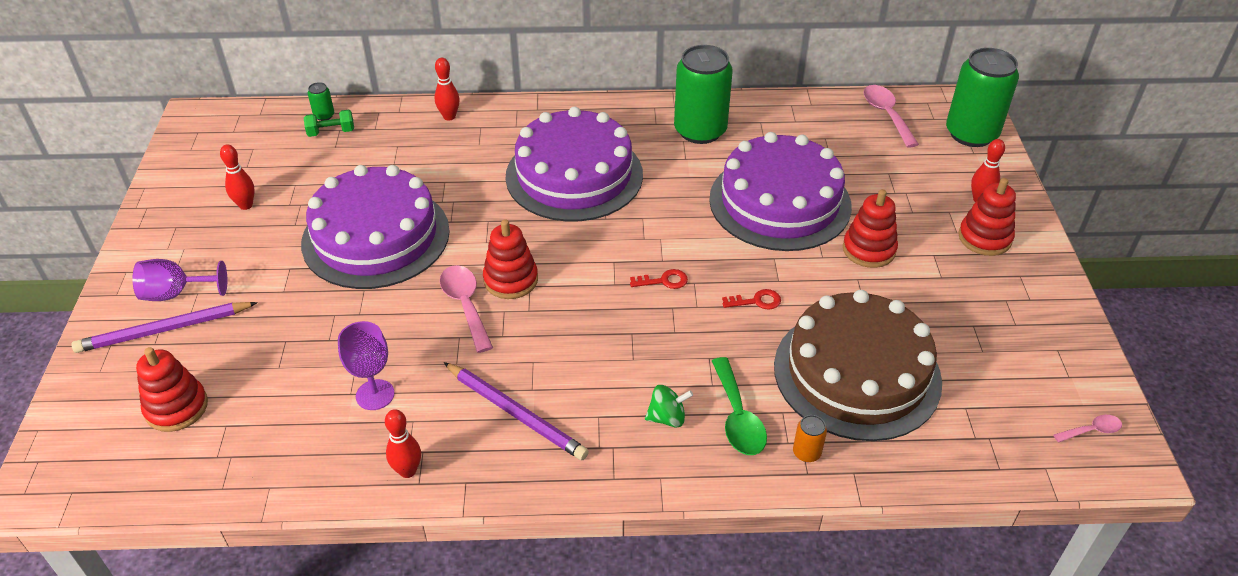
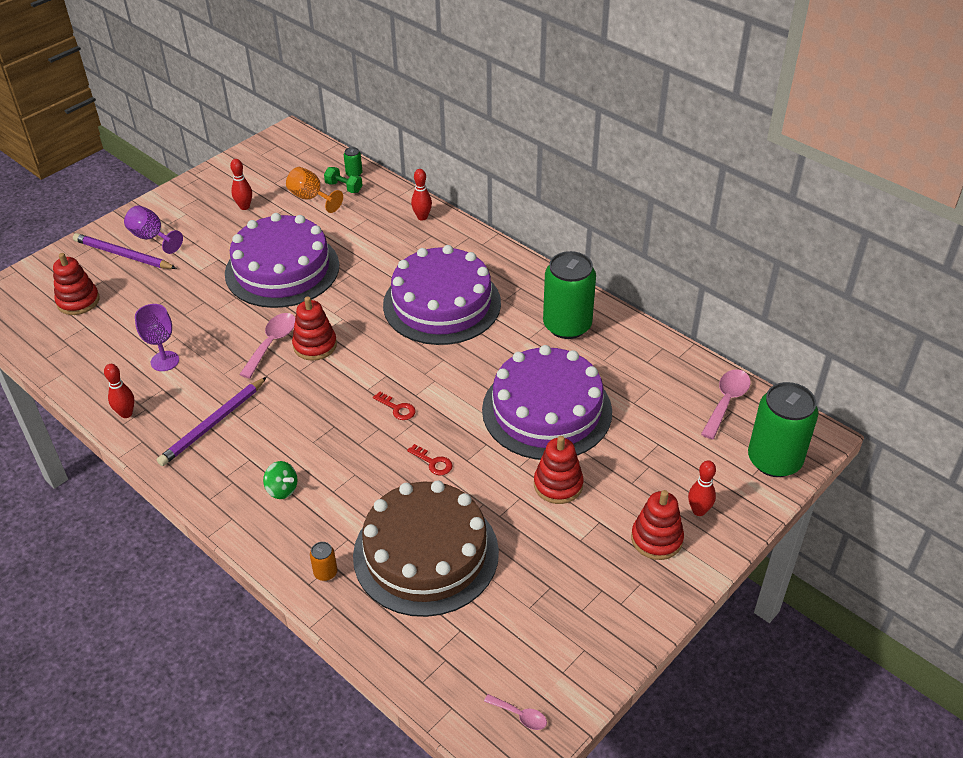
camera: 45 degrees right, 0 degrees up
(310, 159) = (311, 198): none -> orange goblet
(516, 413) = (213, 424): purple pencil -> purple pencil turned 45 degrees clockwise
(737, 417) = (318, 521): green spoon -> none

